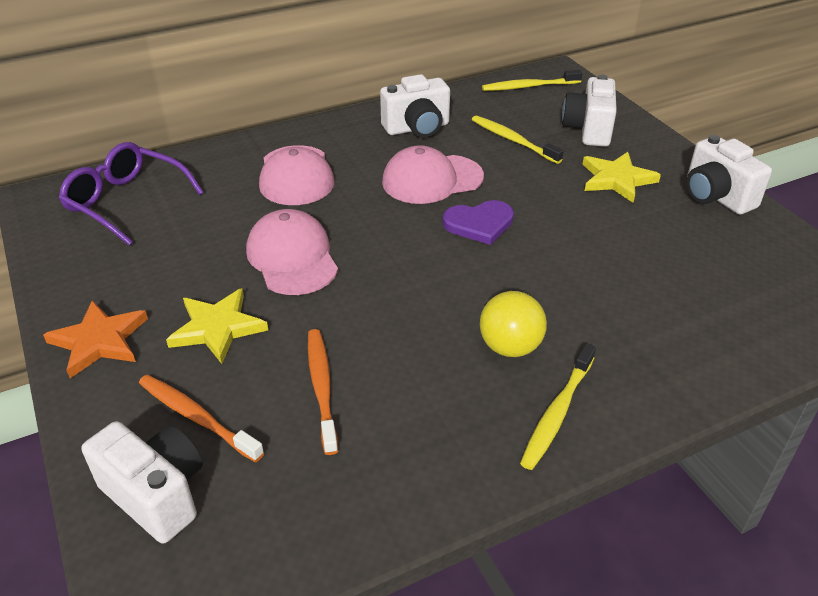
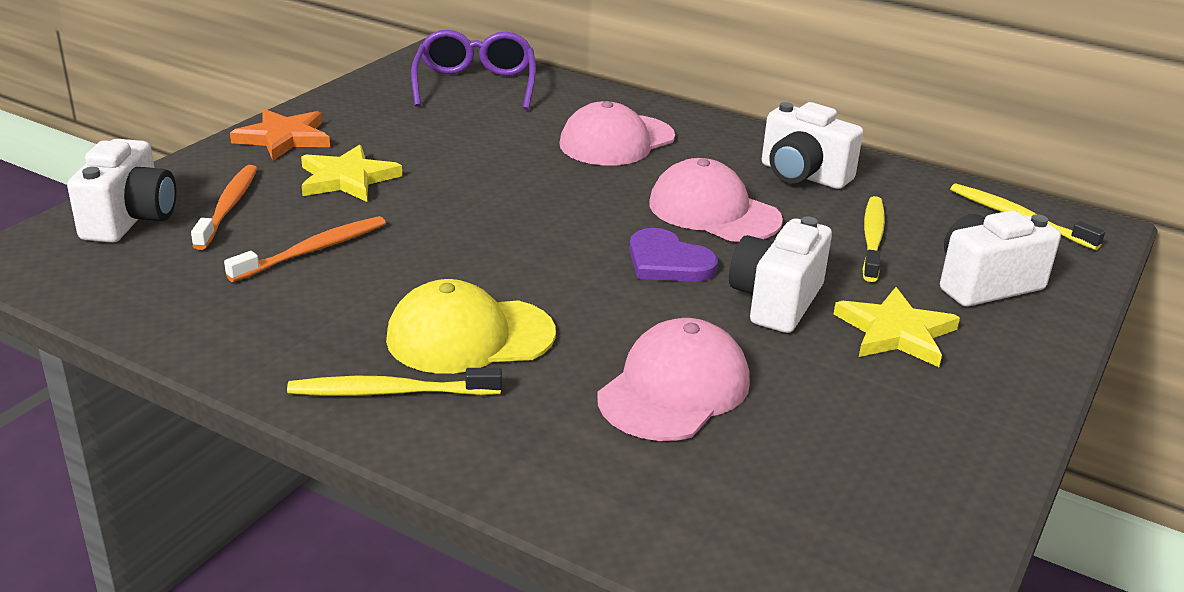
camera: 55 degrees right, 10 degrees down
(292, 257) = (484, 180): pink cap -> pink cap (674, 389)
(510, 347) = (469, 336): yellow ball -> yellow cap
(716, 196) = (974, 424): white camera -> white camera (776, 301)

